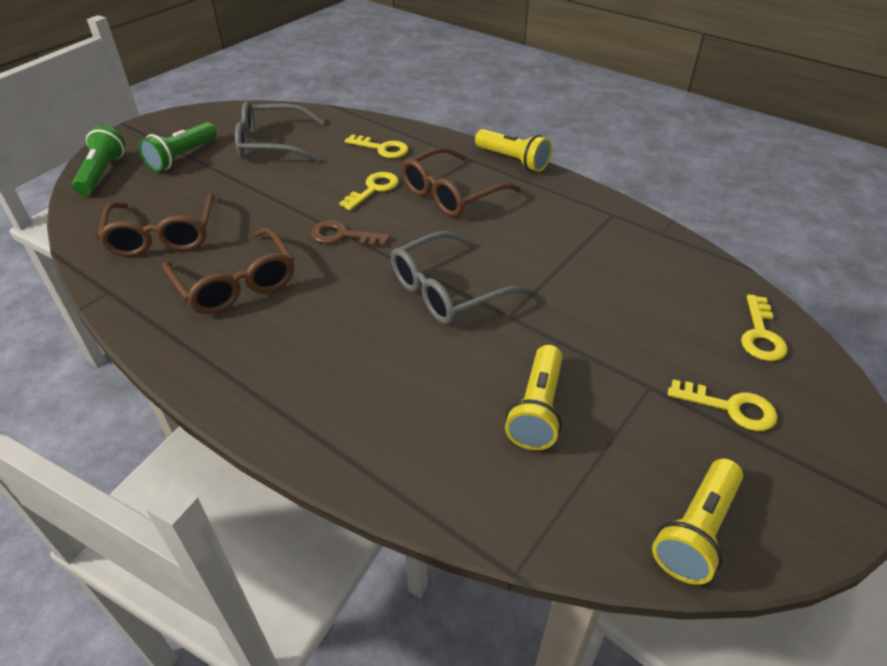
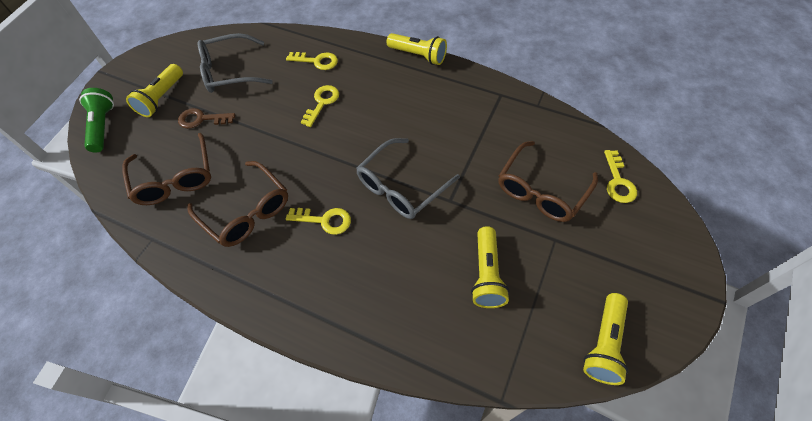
camera: 10 degrees left, 15 degrees up
(182, 157) = (161, 98): green flashlight -> yellow flashlight
(342, 236) = (312, 152): brown key -> brown key (202, 119)
(451, 194) = (381, 97): brown glasses -> brown glasses (541, 190)
(730, 407) = (608, 245): yellow key -> yellow key (324, 220)

